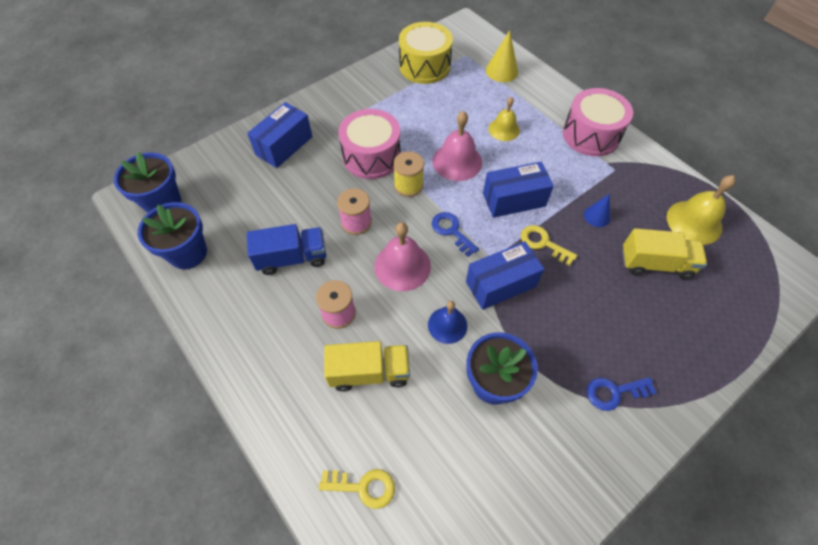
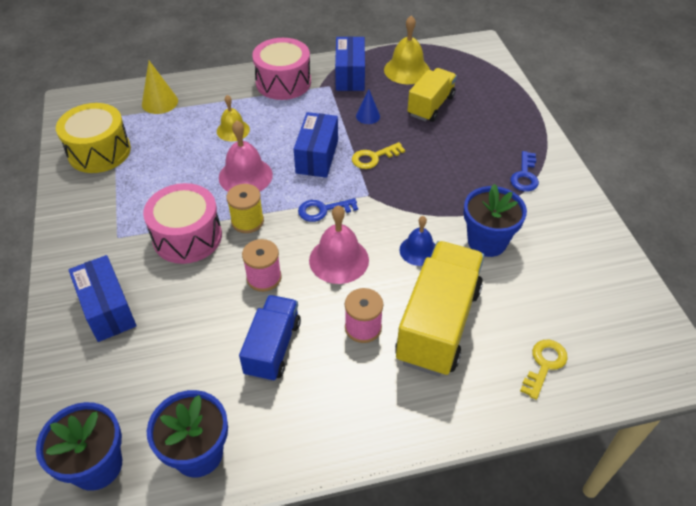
camera: 65 degrees left, 10 degrees down
(369, 372) = (438, 324): yellow truck -> yellow truck, size x1.61
(501, 284) = (398, 200): blue box -> blue box (350, 75)

